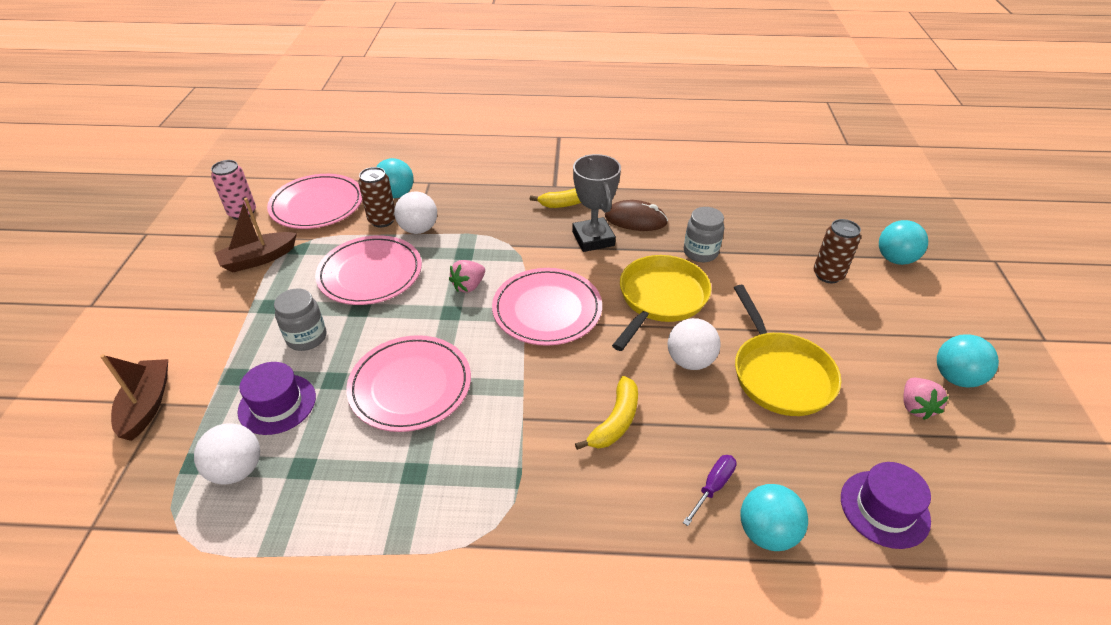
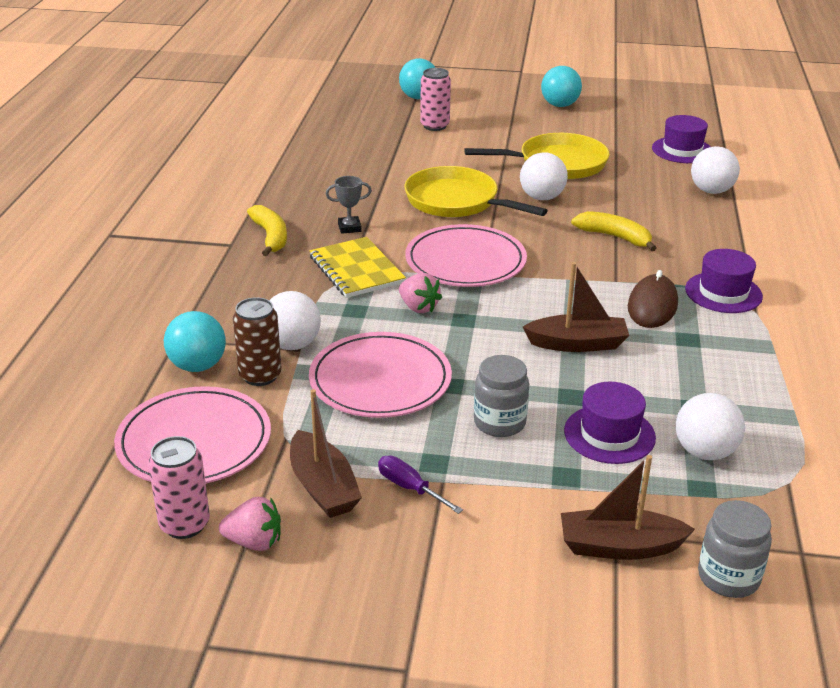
camera: 85 degrees left, 10 degrees down
(410, 386) = (577, 344): pink plate -> brown boat
(505, 516) = (723, 292): none -> purple hat
(524, 249) = (356, 270): none -> yellow notebook
(593, 239) = (349, 228): grey trophy -> grey trophy, size x0.52
(635, 219) = (321, 201): brown mouse -> brown mouse (652, 306)
(700, 252) = (388, 175): grey jar -> grey jar (728, 577)
(713, 487) = (676, 204): purple screwdriver -> purple screwdriver (410, 488)
(766, 532) = (711, 191): turquoise ball -> white ball
(828, 275) = (434, 126): brown can -> pink can
(915, 407) = (589, 123): pink strawberry -> pink strawberry (254, 542)

